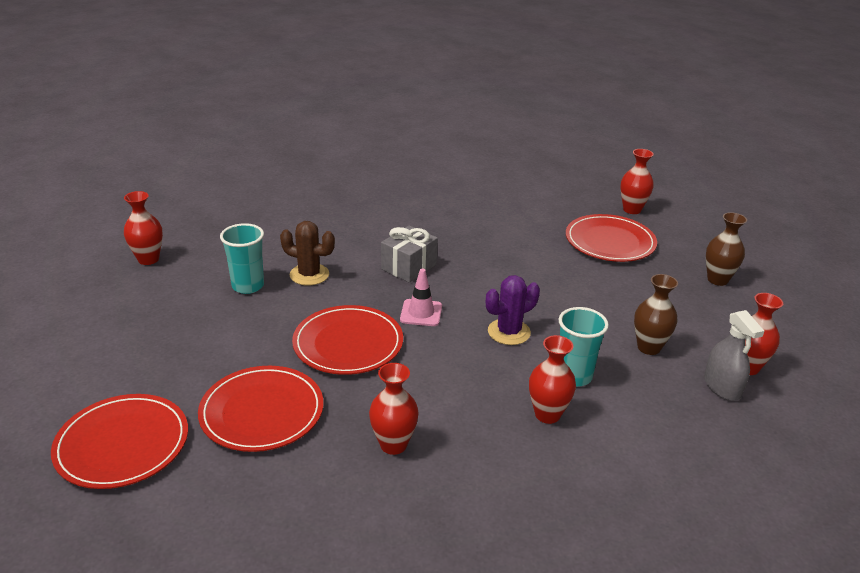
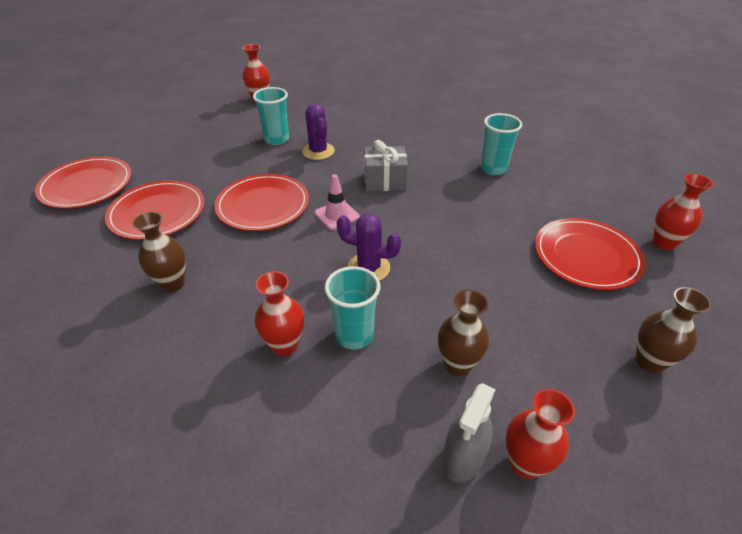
camera: 50 degrees right, 10 degrees up
(309, 275) = (318, 151): brown cactus -> purple cactus
(393, 445) = (172, 283): red vase -> brown vase
(468, 215) = (493, 169): none -> turquoise cup

